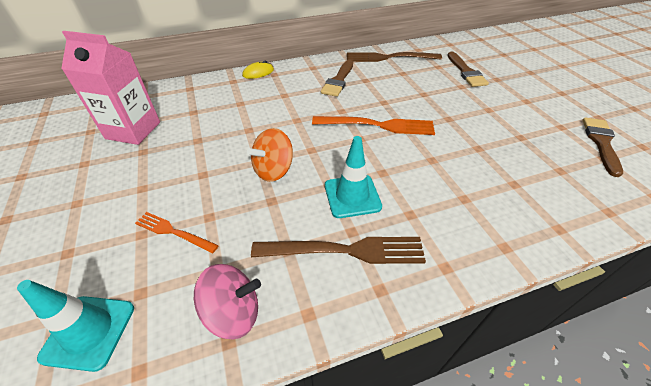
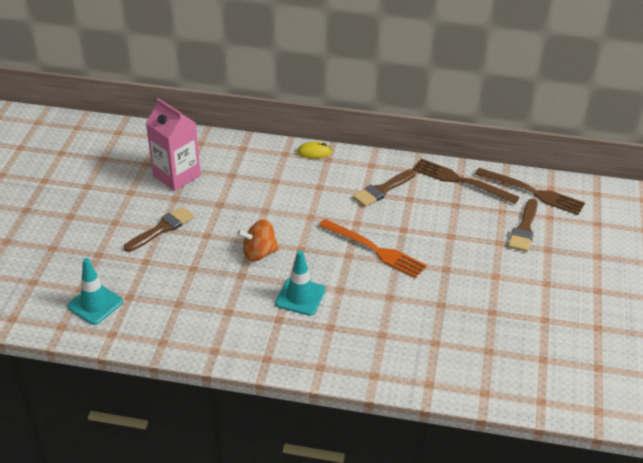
camera: 30 degrees right, 5 degrees down
(173, 232) = (165, 268): orange fork -> none
(233, 312) = (174, 330): pink spinning top -> none
(347, 250) = (265, 328): brown fork -> brown fork (534, 192)
(601, 143) = (561, 348): brown brush -> brown brush (162, 229)

